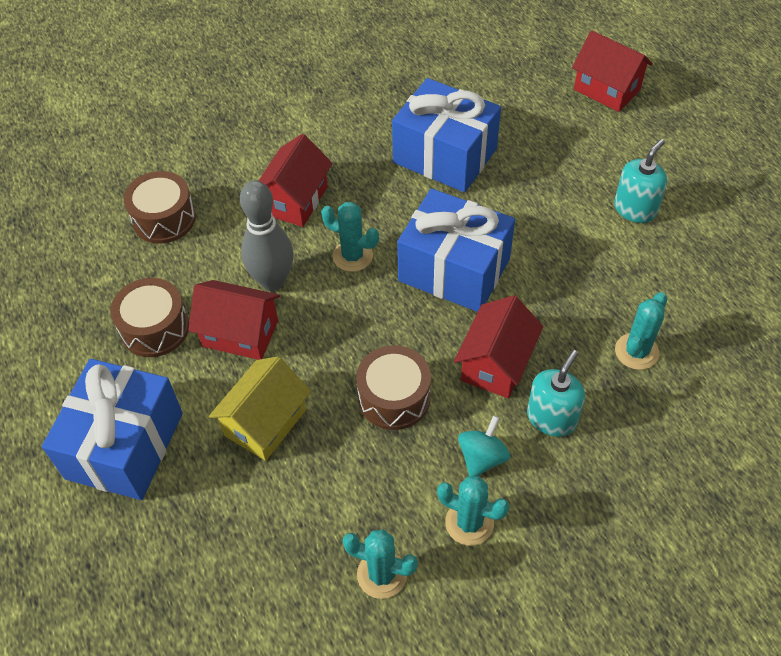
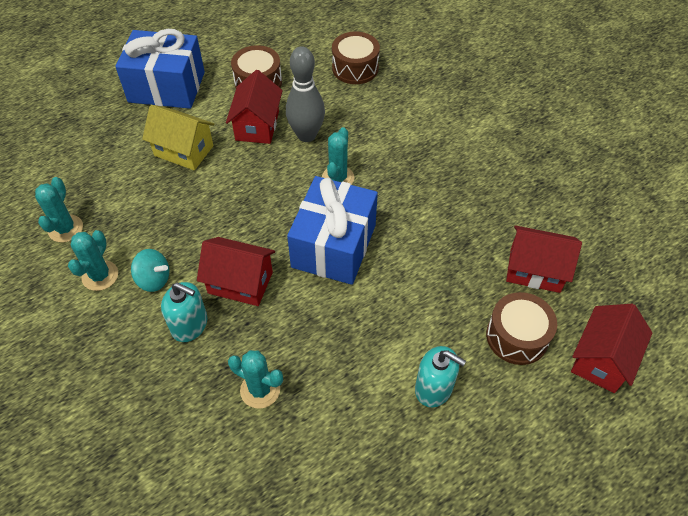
camera: 80 degrees right, 0 degrees up
(295, 200) = (388, 136): red house -> red house (535, 270)
(394, 397) = (206, 219): brown drum -> brown drum (517, 336)
(445, 156) = (464, 227): blue gift -> none

